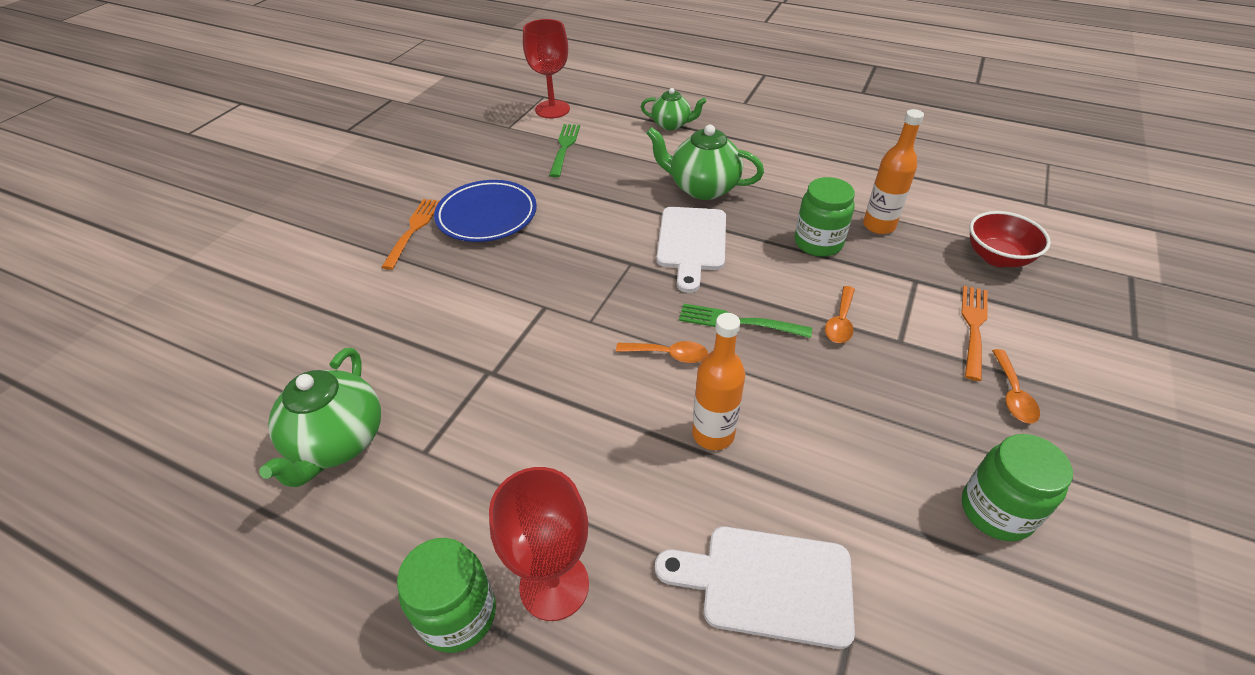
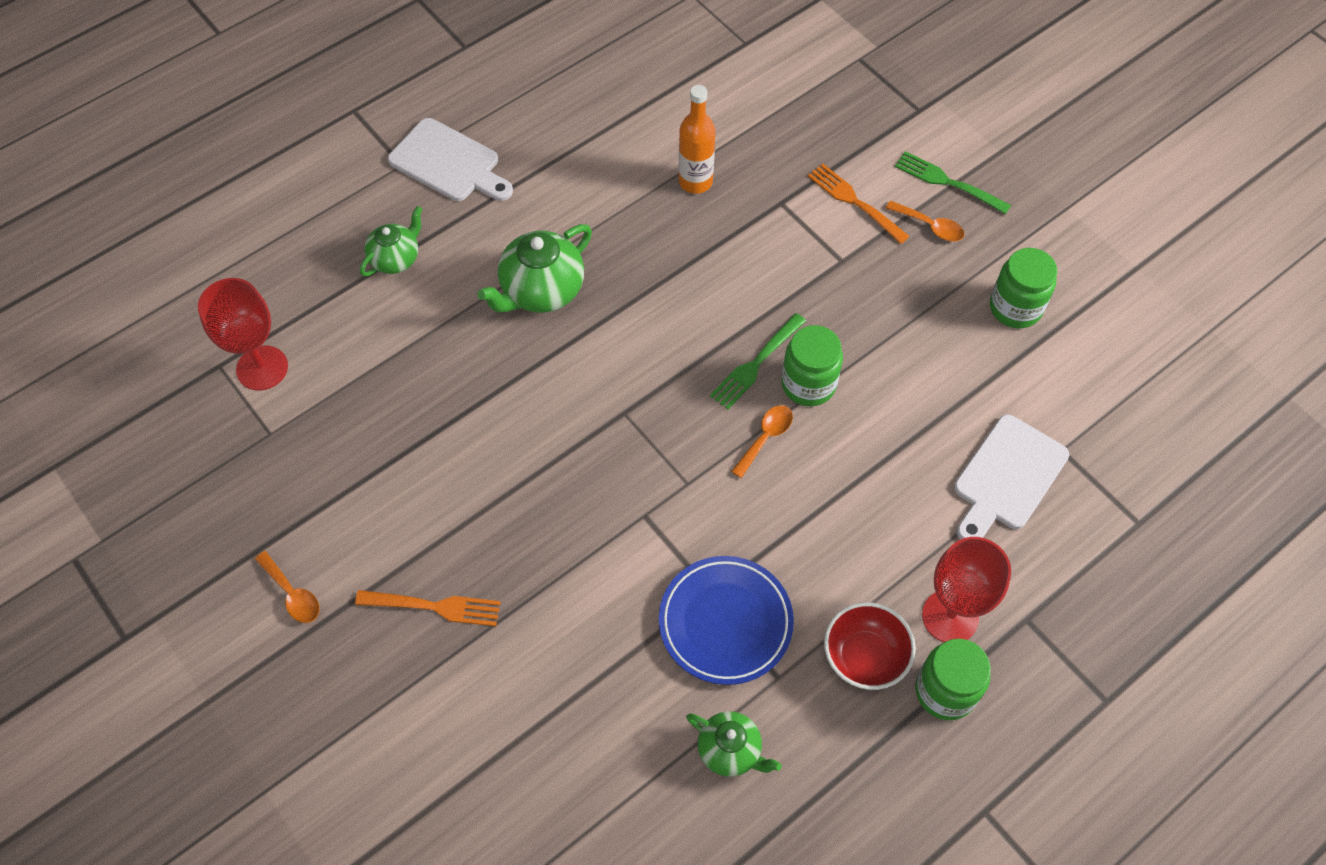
camera: 65 degrees left, 15 degrees up
(338, 442) = (730, 750): green teapot -> green teapot, size x0.63
(413, 230) = (433, 607): orange fork -> orange fork turned 150 degrees clockwise
(487, 216) = (454, 520): blue plate -> blue plate (725, 622)
(564, 148) = (366, 390): green fork -> green fork (948, 182)
(691, 243) = (625, 345): white cutting board -> white cutting board (448, 163)
(713, 434) = (867, 446): orange bottle -> none
(818, 243) = (690, 243): green jar -> green jar (808, 384)
(840, 322) = (798, 288): orange spoon -> orange spoon (292, 594)
(997, 257) = (788, 127): red bowl -> red bowl (864, 657)

